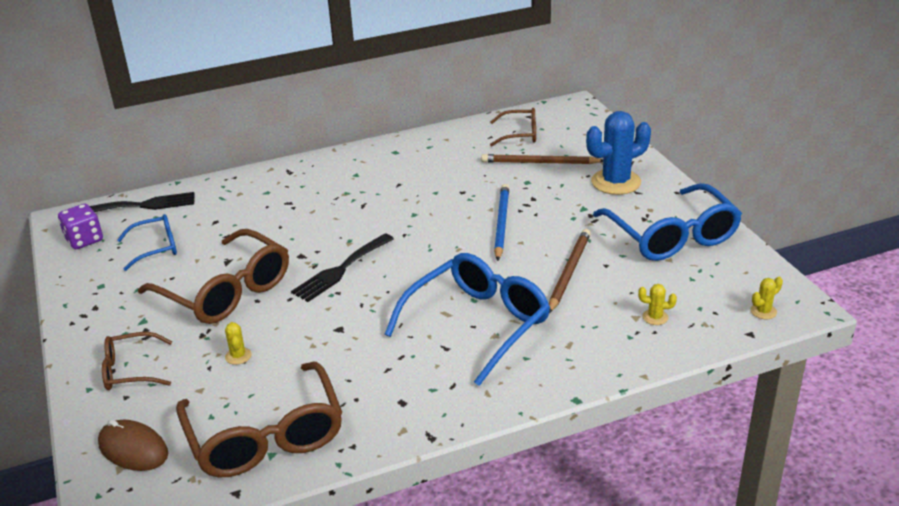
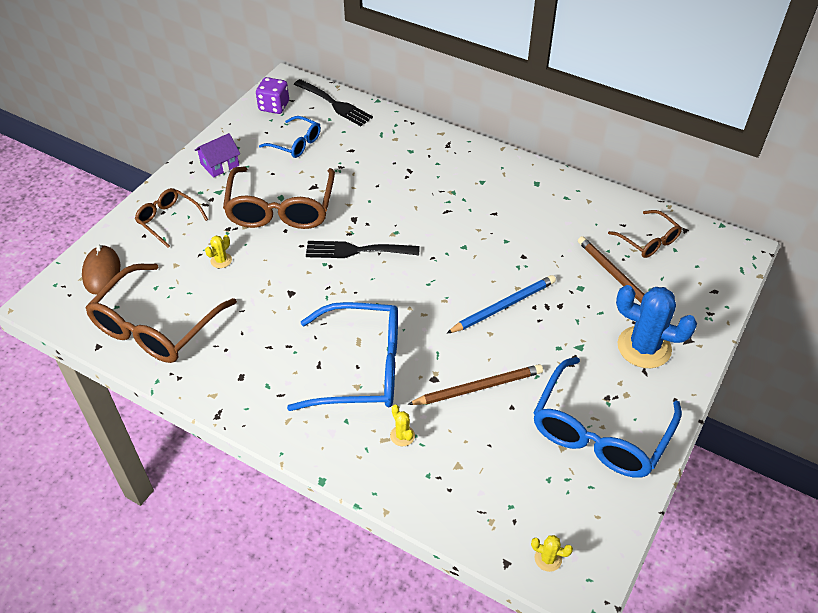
camera: 50 degrees right, 15 degrees up
(107, 305) = (220, 164): none -> purple house
(655, 317) = (469, 480): yellow cactus -> yellow cactus (402, 436)

